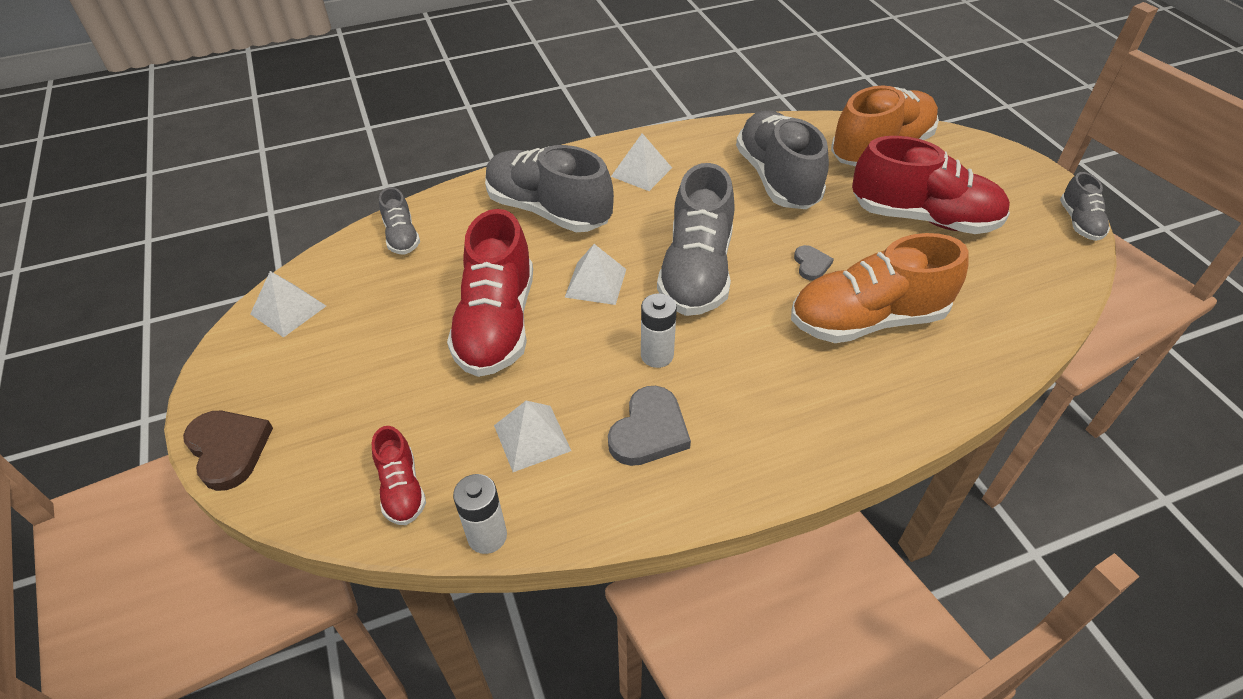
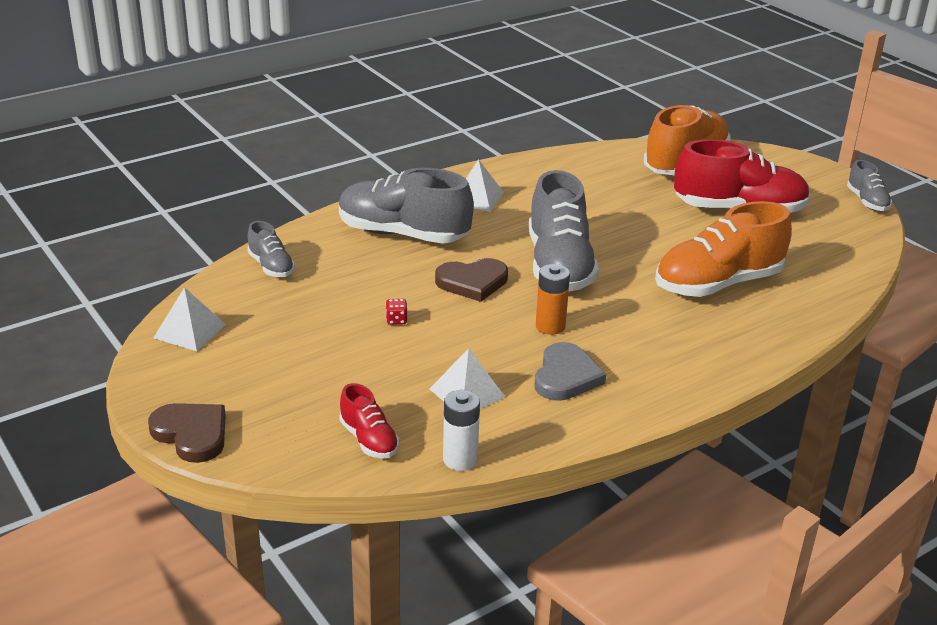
camera: 15 degrees left, 15 degrees down
(497, 324) = (396, 320): red shoe -> red dice
(595, 283) = (472, 282): white pyramid -> brown heart
(657, 355) = (550, 326): white battery -> orange battery
(777, 179) = (602, 193): grey shoe -> none
(811, 264) = (657, 251): grey heart -> none

